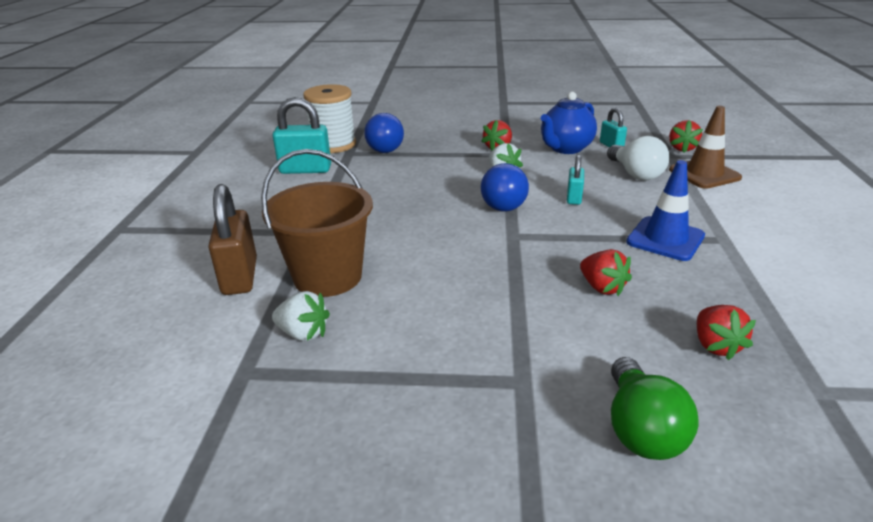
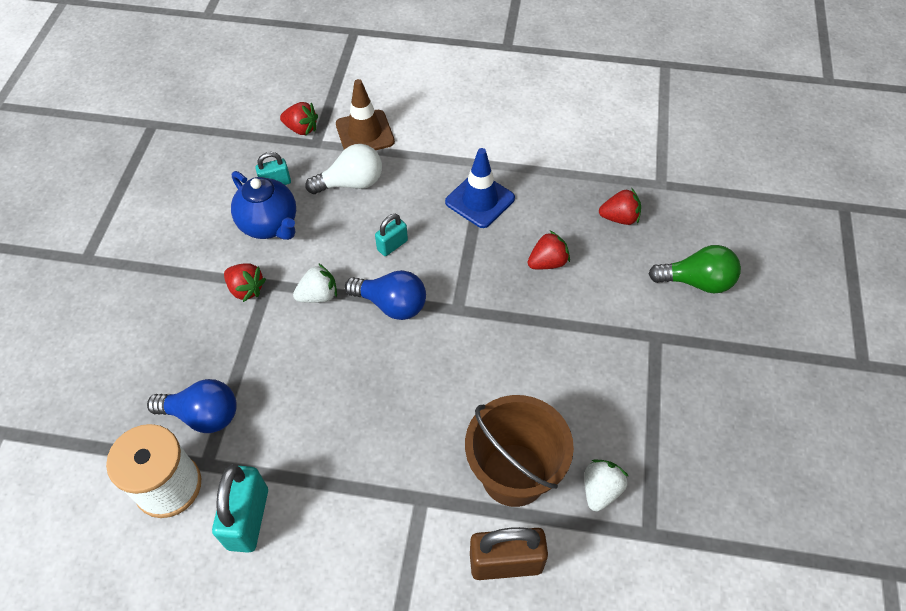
camera: 85 degrees left, 25 degrees up
(574, 198) = (392, 245): turquoise padlock -> turquoise padlock turned 60 degrees counterclockwise

